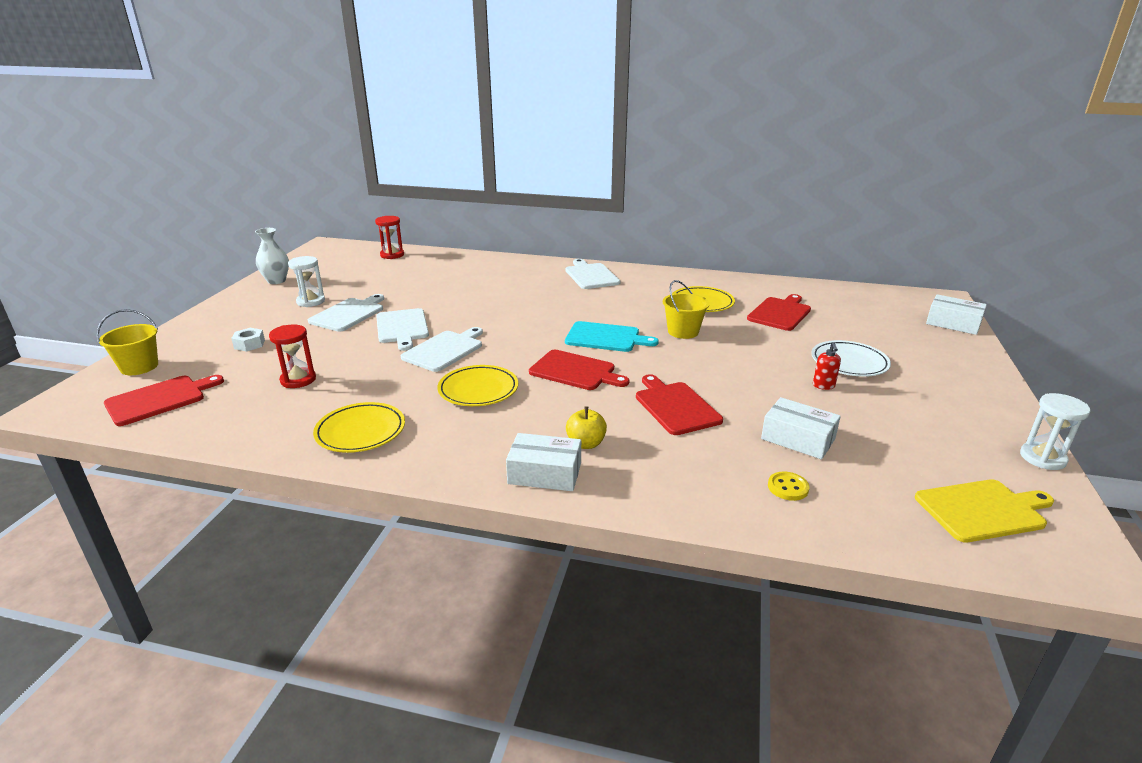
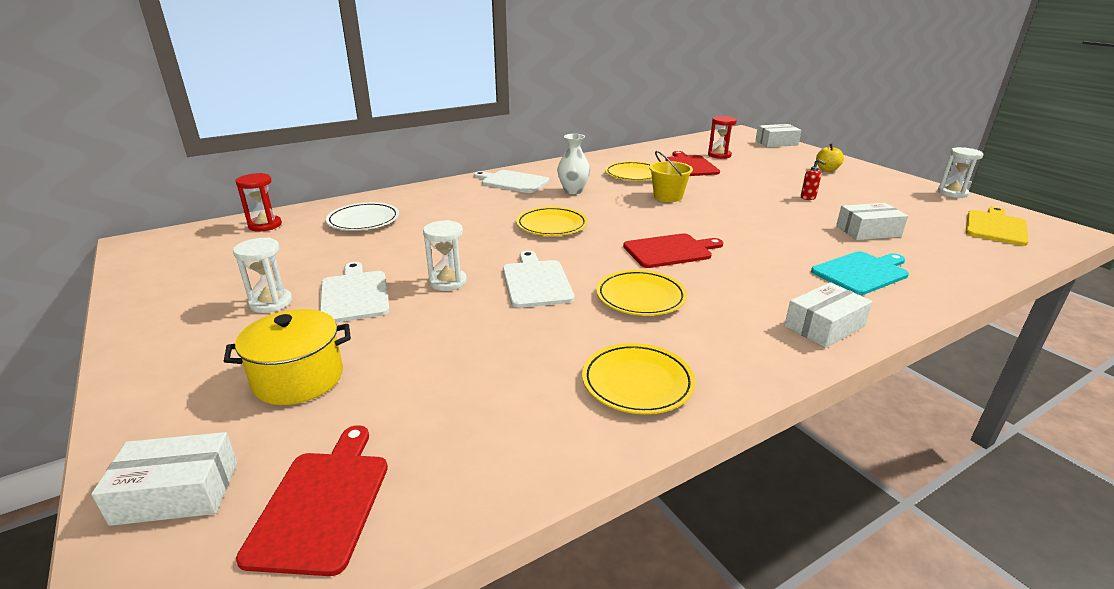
camera: 45 degrees left, 0 degrees up
(139, 367) = (176, 492): yellow bucket -> white box
(249, 344) = (298, 378): white nut -> yellow pot
(276, 281) = (158, 302): white vase -> white vase (573, 191)
(298, 380) = (458, 378): red hourglass -> red hourglass (719, 155)
(402, 327) = (448, 282): white cutting board -> white hourglass
(540, 318) = (551, 225): none -> yellow plate
(586, 443) = (795, 293): yellow apple -> yellow apple (827, 170)
(606, 337) = (632, 220): turquoise cutting board -> turquoise cutting board (861, 272)
(675, 406) = (777, 244): red cutting board -> none
(788, 487) = (927, 259): yellow button -> none
(849, 362) = (787, 180): white plate -> white plate (363, 220)

